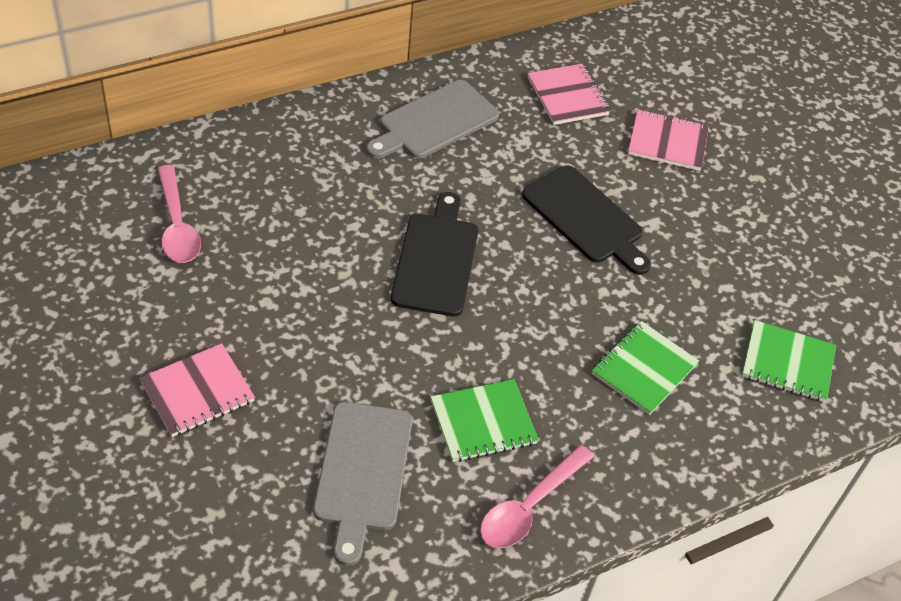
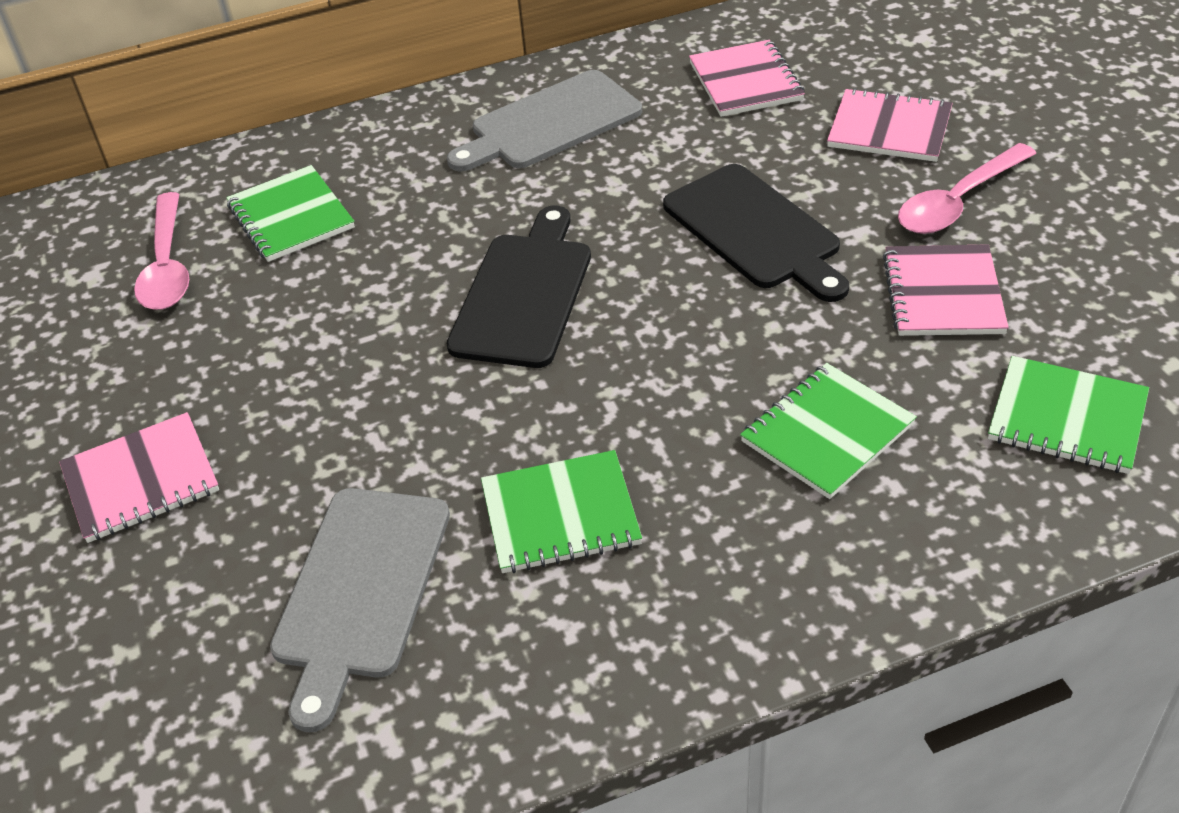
camera: 15 degrees right, 5 degrees down
(260, 189) = (291, 216): none -> green notebook
(529, 506) = (617, 640): pink spoon -> pink spoon (958, 202)
(709, 272) = (943, 294): none -> pink notebook

